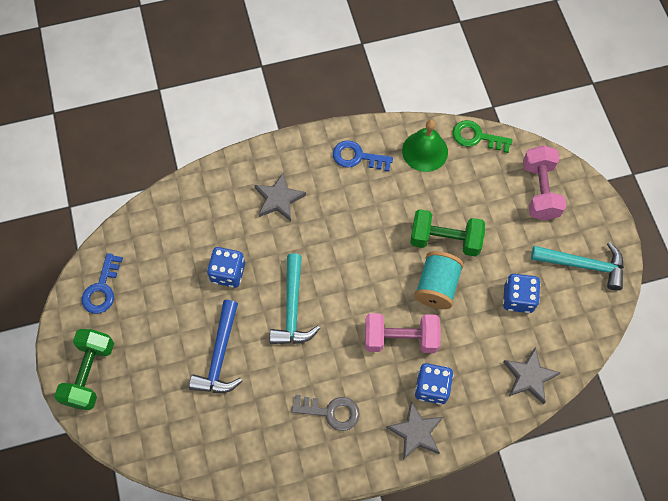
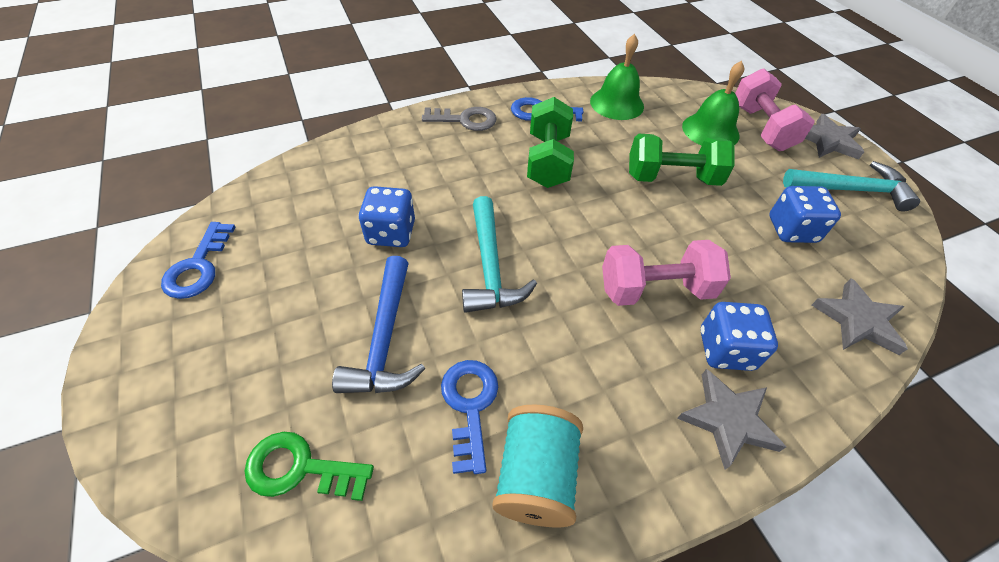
camera: 10 degrees left, 15 degrees down
(90, 374) = (157, 388): green dumbbell -> green dumbbell (548, 161)
(266, 405) = (470, 405): none -> blue key
(279, 199) = (452, 153): grey star -> grey star (828, 141)
(331, 412) = (580, 404): grey key -> grey key (465, 120)
(436, 286) = (681, 225): turquoise spool -> turquoise spool (535, 476)
(476, 137) = (669, 90): green key -> green key (300, 468)
(495, 190) = (710, 130): none -> green bell

